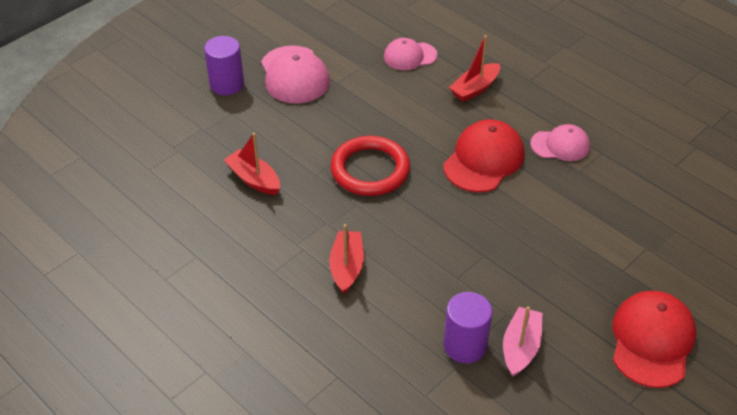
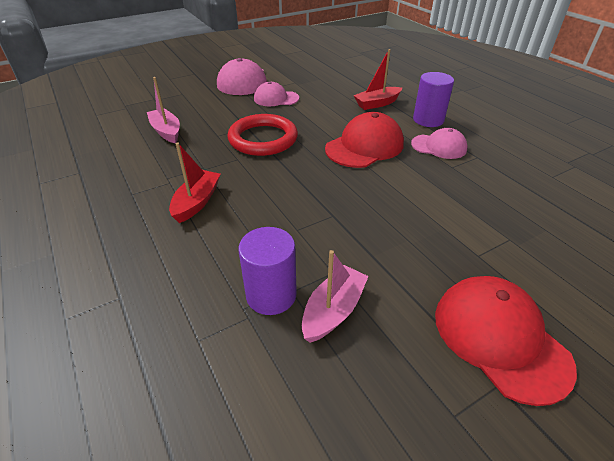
camera: 15 degrees right, 5 degrees down
(227, 84) = (191, 79): purple cylinder -> purple cylinder (428, 120)
(254, 179) = (166, 131): red boat -> pink boat
(410, 56) = (334, 81): pink cap -> pink cap (276, 98)
(652, 341) = (500, 338): red cap -> red cap turned 60 degrees counterclockwise

